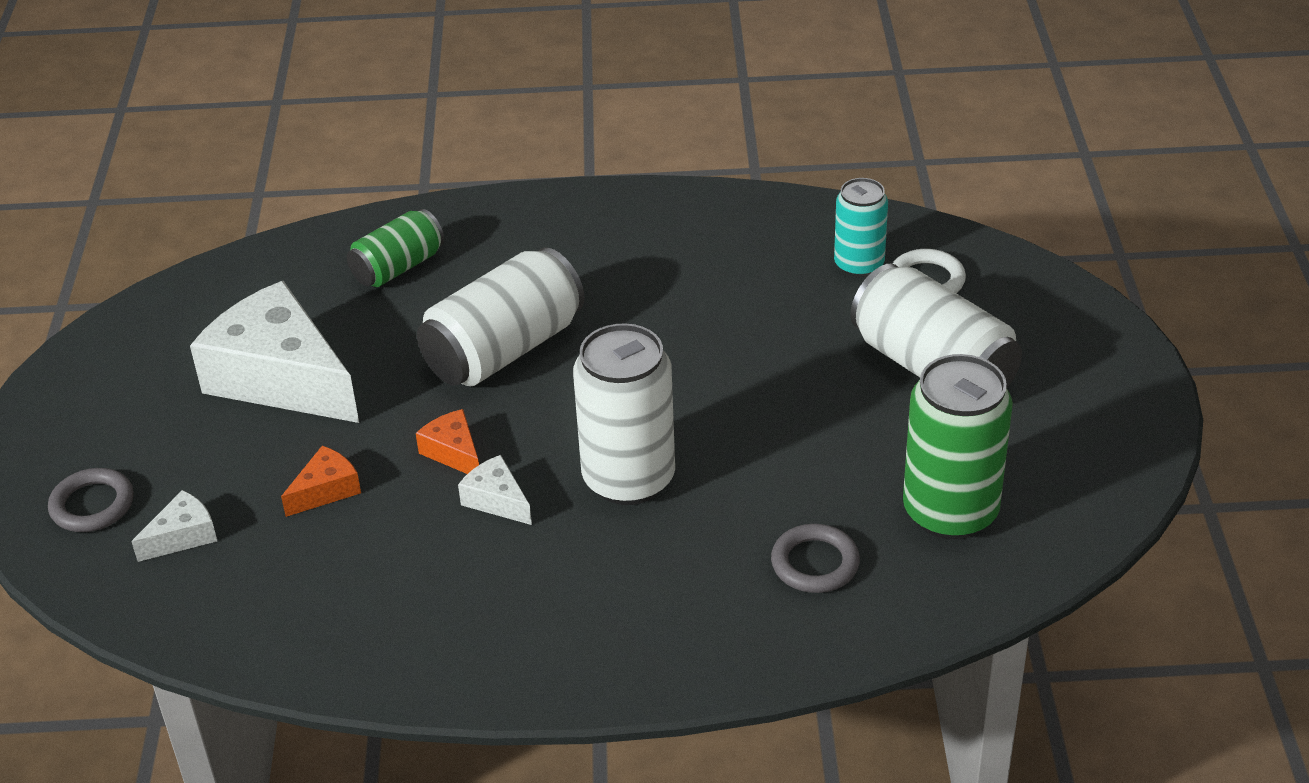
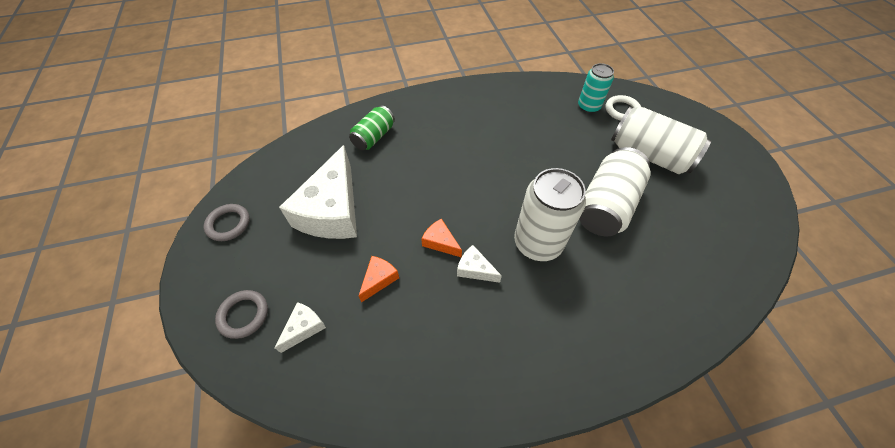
camera: 15 degrees left, 15 degrees up
(281, 378) = (332, 210): white cheese -> white cheese turned 105 degrees counterclockwise
(504, 349) = (443, 175): white can -> white can (606, 205)
(815, 563) = (655, 280): grey ring -> grey ring (228, 224)
(950, 512) = (702, 235): green can -> none

